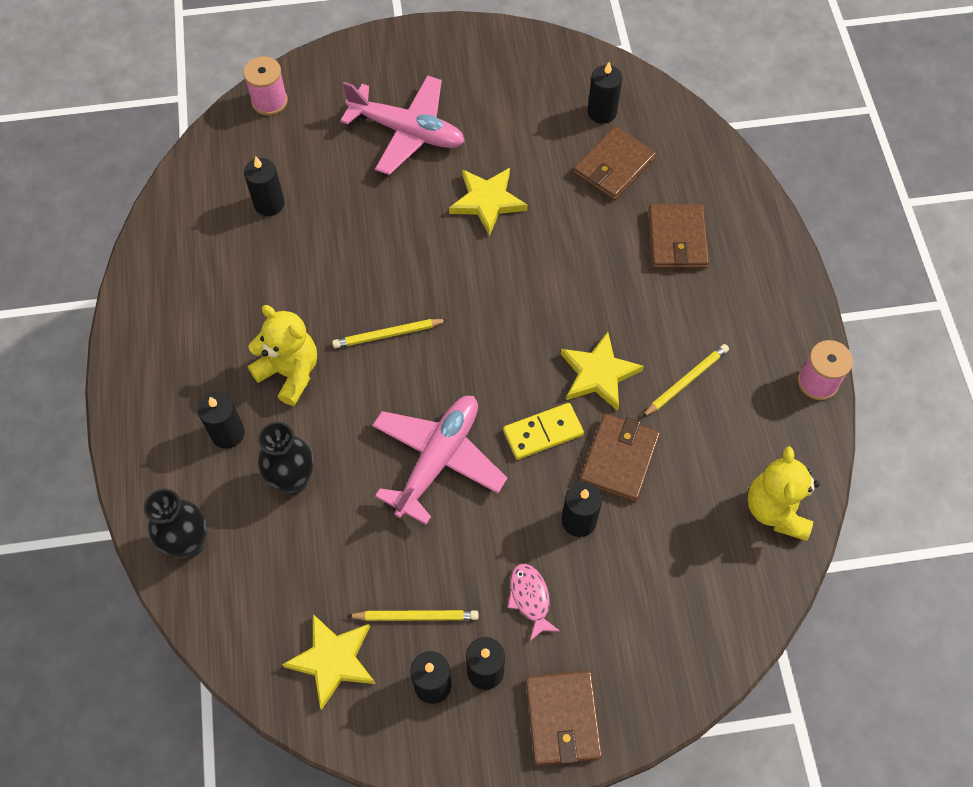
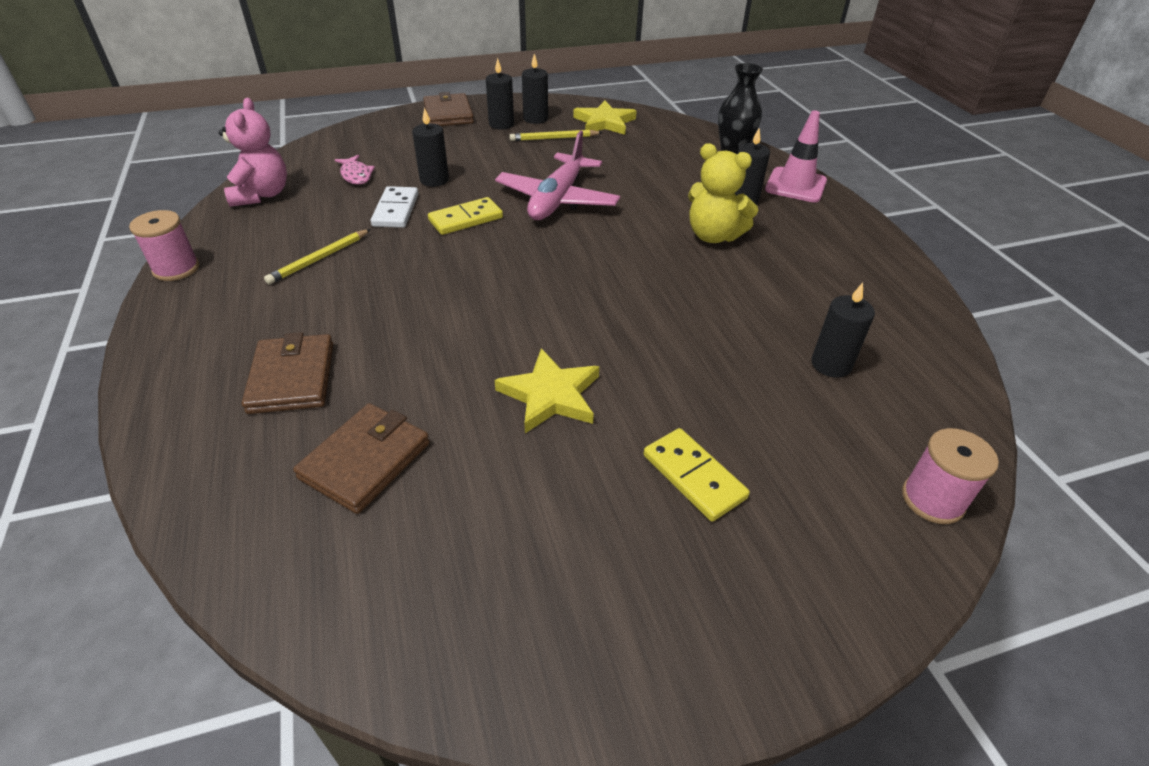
camera: 170 degrees right, 20 degrees down
(151, 457) = (795, 185): none -> pink traffic cone
(293, 480) = (673, 183): black vase -> none
(388, 335) = (631, 266): yellow pencil -> none
(407, 132) = (694, 476): pink plane -> yellow domino
(530, 598) = (472, 148): pink fish -> pink fish (356, 175)
(598, 374) = (410, 257): yellow star -> none
(602, 112) = (374, 550): black candle -> none
(619, 459) = (396, 210): brown wallet -> white domino
(776, 509) = (262, 195): yellow teddy bear -> pink teddy bear

